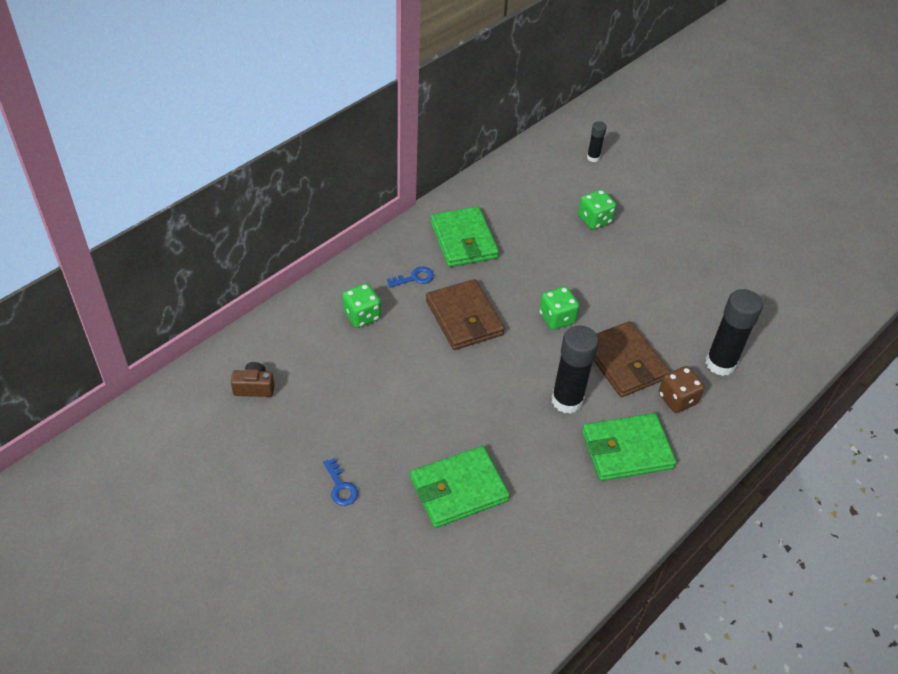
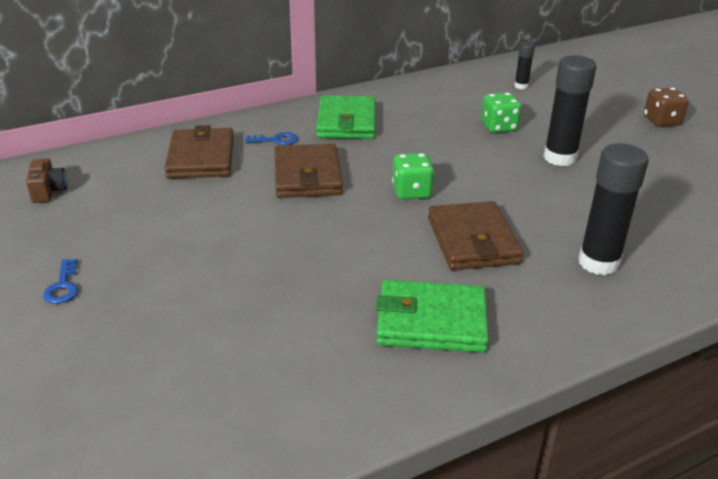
camera: 20 degrees right, 15 degrees down
(254, 387) = (48, 191): brown camera -> brown camera turned 60 degrees clockwise
(362, 316) = (201, 158): green dice -> brown wallet
(458, 489) = (194, 316): green wallet -> none
(567, 400) = (381, 261): black glue stick -> black glue stick (560, 158)
(677, 399) = (525, 285): brown dice -> brown dice (661, 121)

